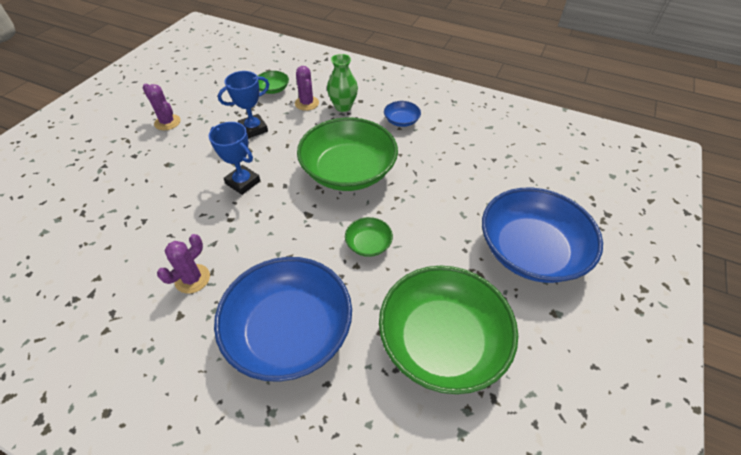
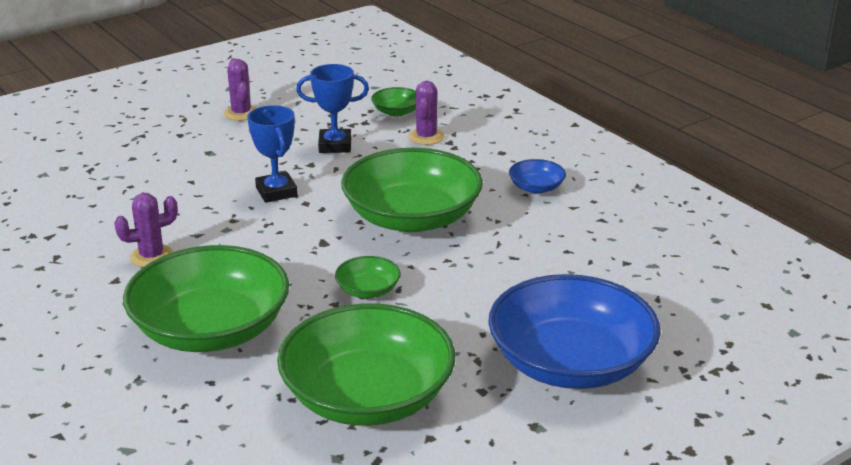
camera: 30 degrees right, 20 degrees down
(289, 331) = (211, 329): blue bowl -> green bowl
(343, 106) = (471, 152): green vase -> none

